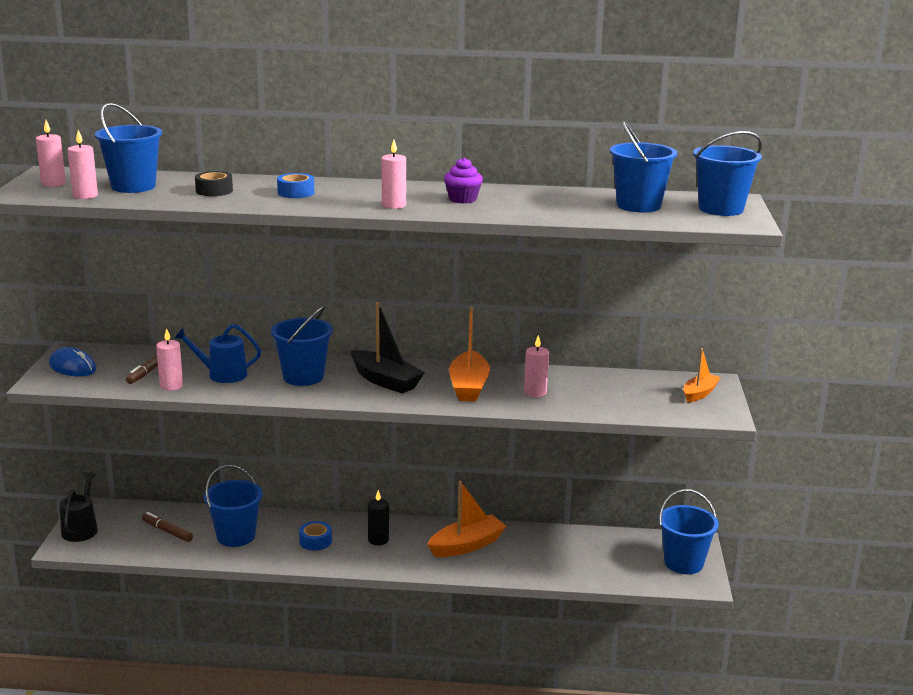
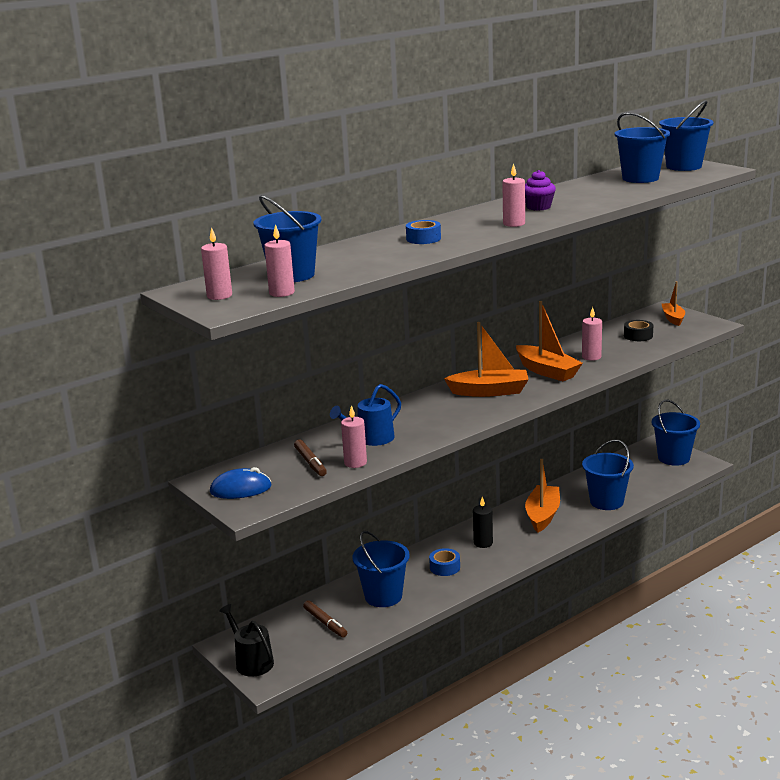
camera: 40 degrees left, 0 degrees up
(167, 531) = (325, 623): brown marker -> brown marker turned 120 degrees counterclockwise
(214, 191) = (363, 257): black tape -> black tape (638, 336)
(303, 377) = (431, 414): blue bucket -> blue bucket (606, 502)
(385, 381) = (489, 391): black boat -> orange boat

